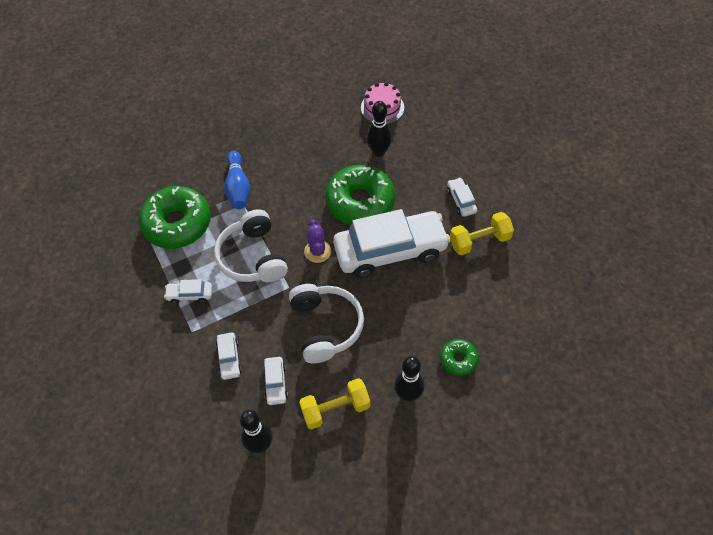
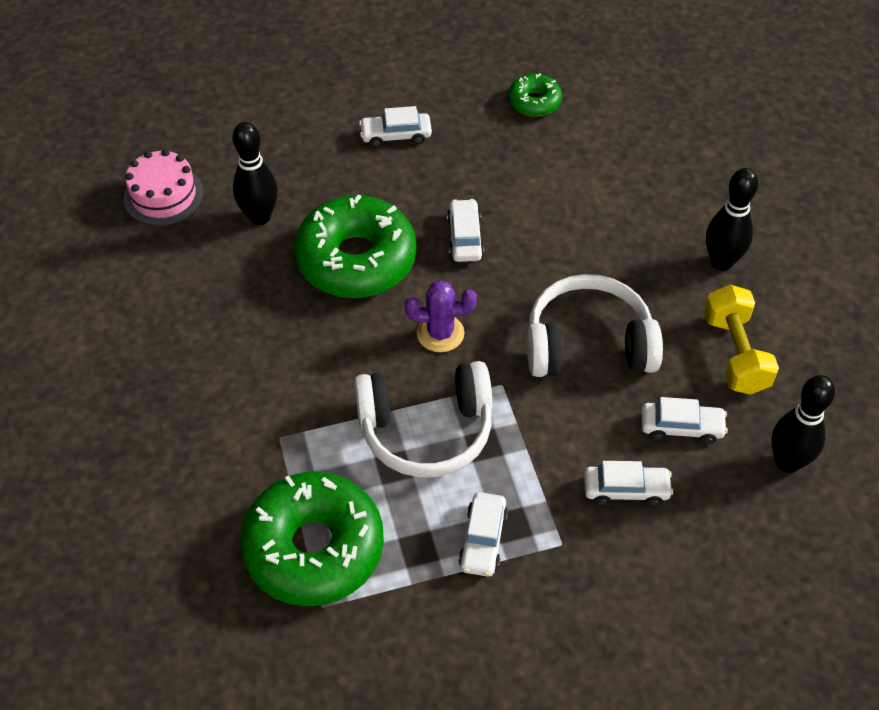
camera: 80 degrees left, 5 degrees down
(238, 187) = (261, 435): blue bowling pin -> none
(390, 250) = (465, 237): white car -> white car, size x0.41
(458, 359) = (672, 195): green donut -> green donut (534, 102)
(479, 241) = (476, 130): yellow dumbbell -> none

